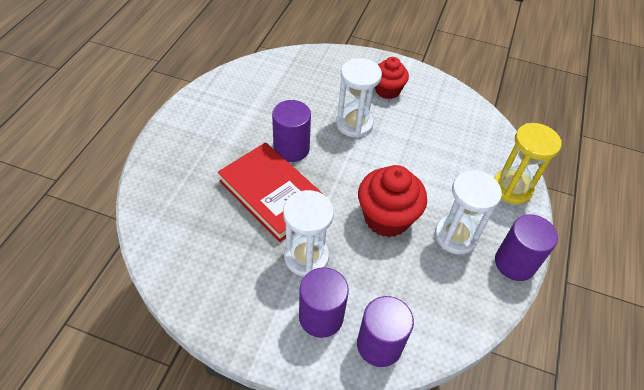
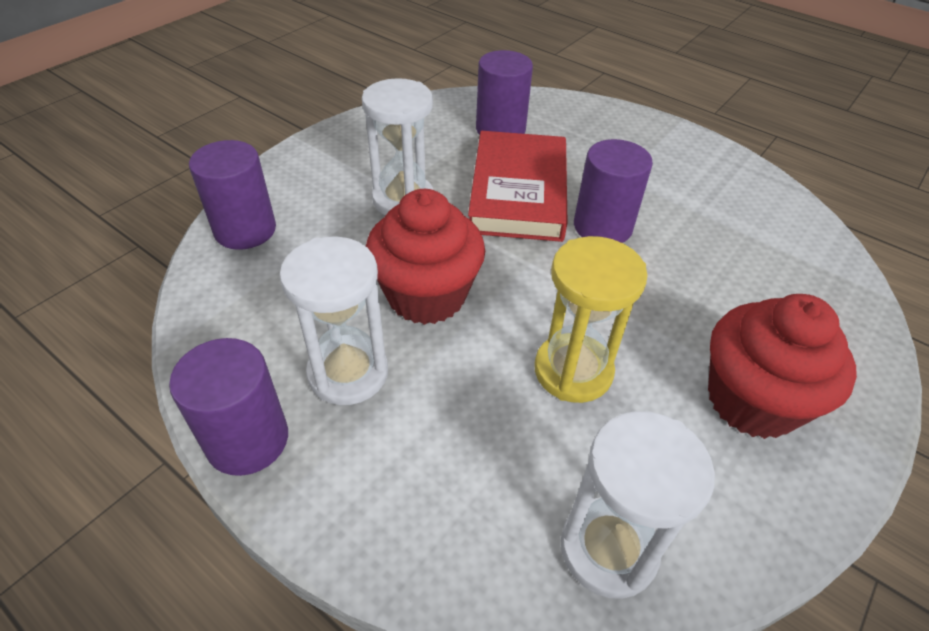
camera: 110 degrees right, 5 degrees down
(272, 194) = (518, 192): red book -> red book turned 60 degrees counterclockwise
(321, 317) = (315, 193): purple cylinder -> purple cylinder (500, 129)
(354, 124) = (650, 316): white hourglass -> white hourglass (608, 549)
(387, 90) = (752, 401): red cupcake -> red cupcake, size x1.53
(512, 188) = (408, 529): yellow hourglass -> yellow hourglass (573, 371)

